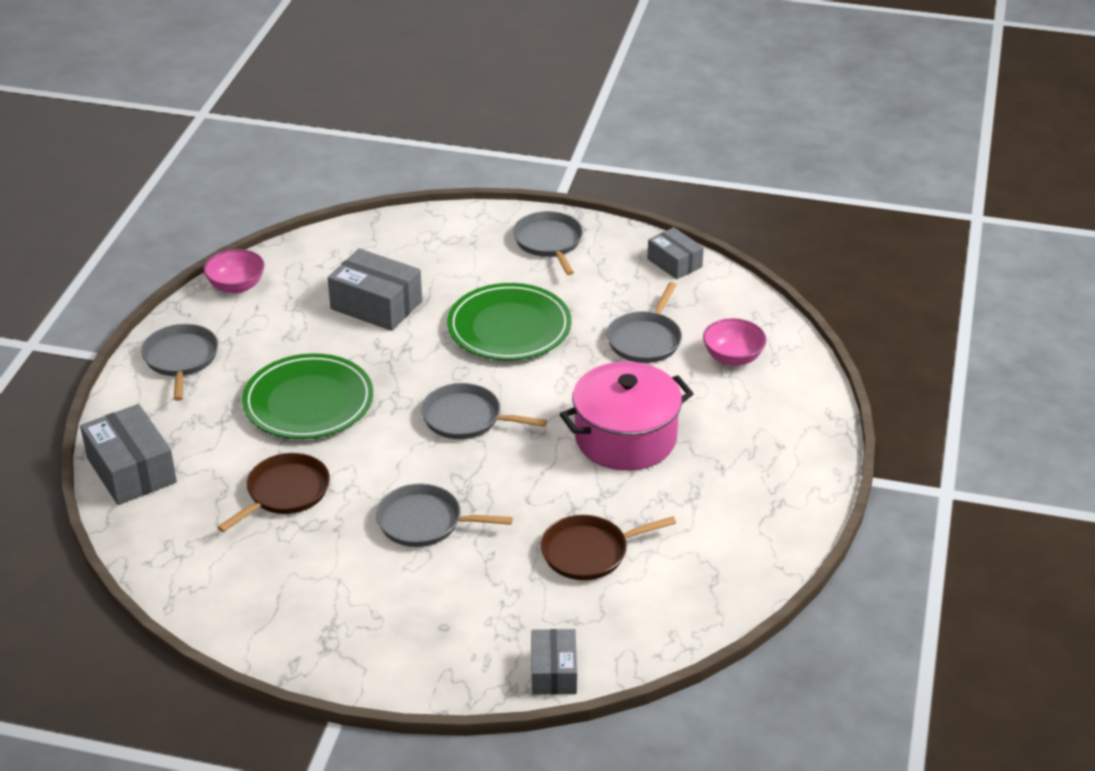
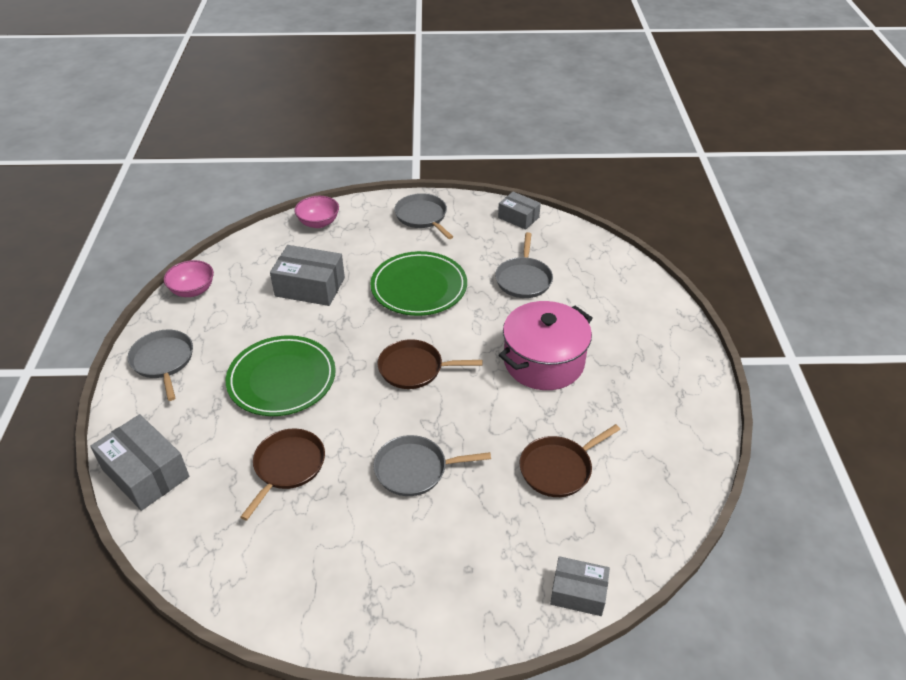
camera: 15 degrees left, 5 degrees up
(466, 418) = (414, 368): grey pan -> brown pan
(553, 672) = (578, 593): grey box -> grey box turned 60 degrees counterclockwise
(733, 357) = (592, 282): pink bowl -> pink bowl (318, 223)

